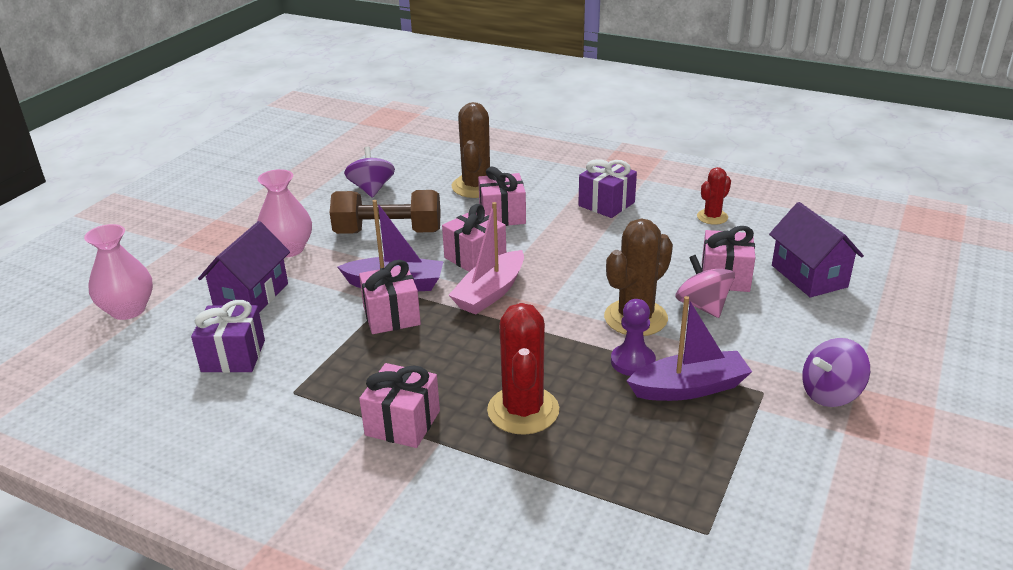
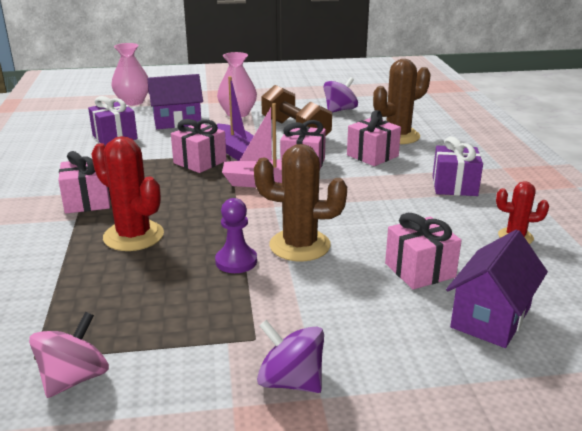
camera: 55 degrees right, 5 degrees down
(523, 410) = (133, 236): red cactus -> red cactus turned 75 degrees clockwise
(689, 388) = (224, 297): purple boat -> none
(702, 306) = (357, 271): pink spinning top -> pink spinning top (74, 378)

